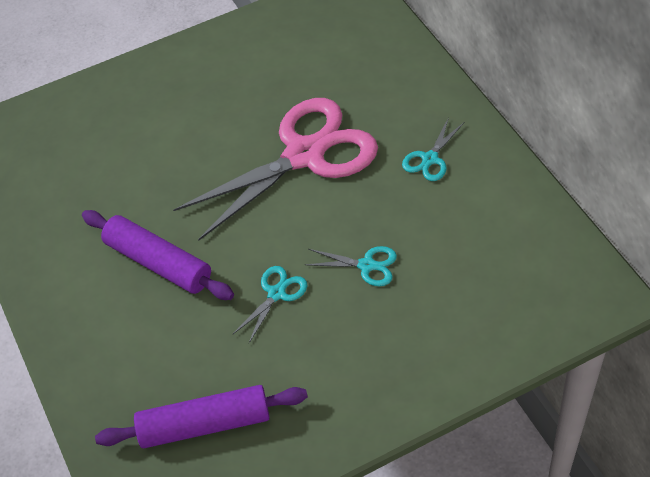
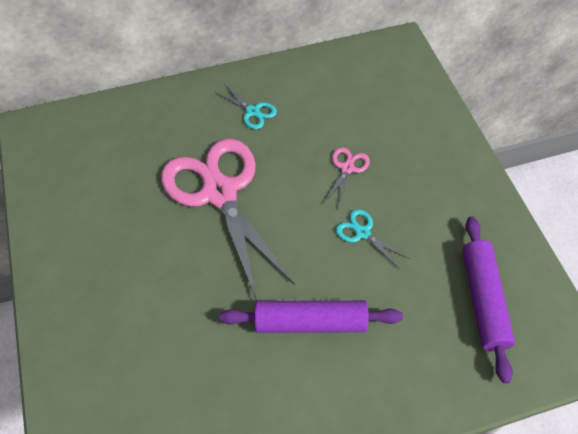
camera: 85 degrees left, 5 degrees up
(158, 263) = (310, 322): purple rolling pin -> purple rolling pin turned 45 degrees clockwise
(367, 265) = (347, 168): turquoise scissors -> pink scissors

